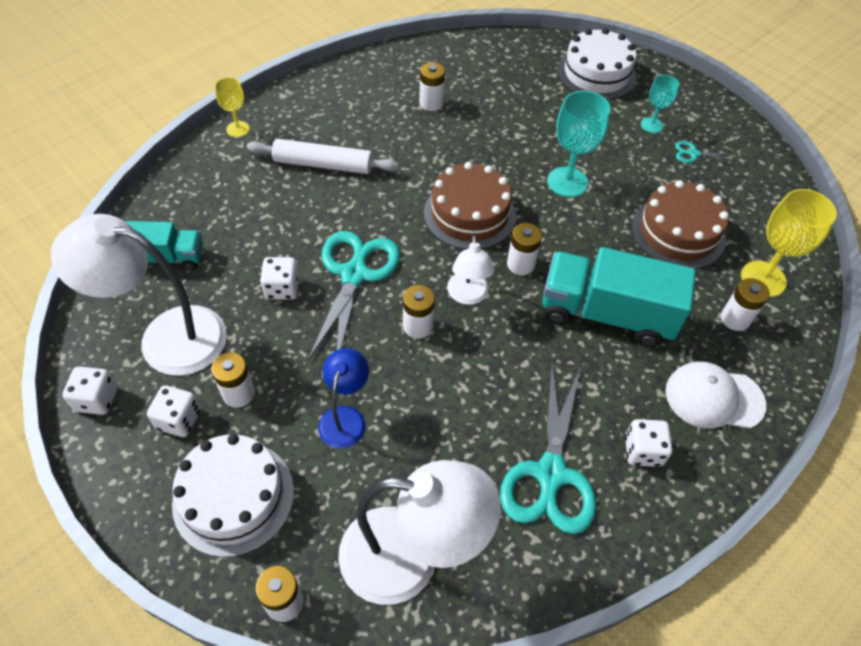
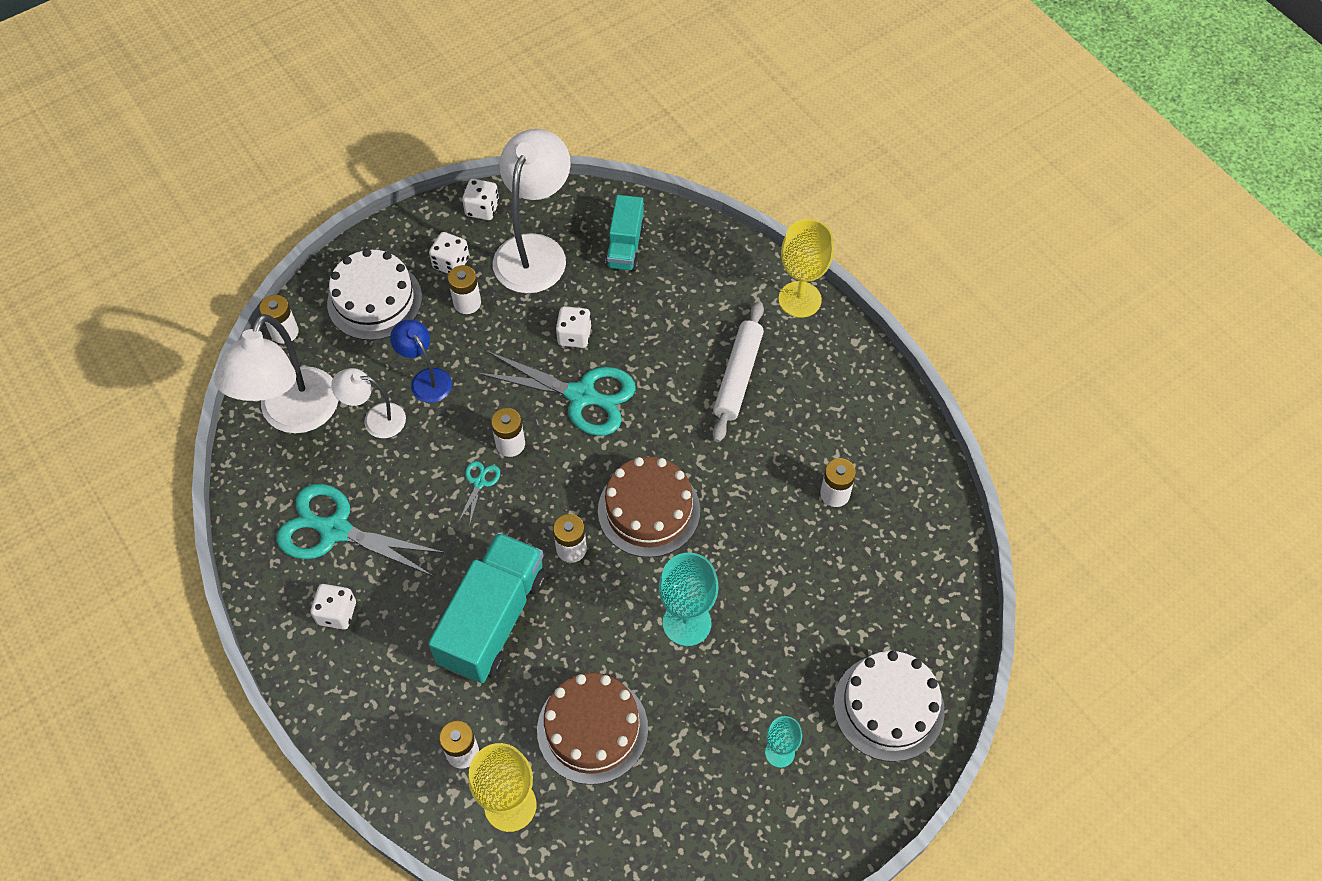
camera: 100 degrees right, 5 degrees up
(238, 129) = (800, 299): yellow goblet -> yellow goblet, size x1.71
(345, 417) = (426, 379): blue lamp -> blue lamp turned 150 degrees counterclockwise
(468, 296) = (539, 492): white lamp -> white lamp (376, 419)
(693, 154) = (721, 791): turquoise scissors -> turquoise scissors (479, 482)
(713, 397) = (375, 696): white cap -> none

